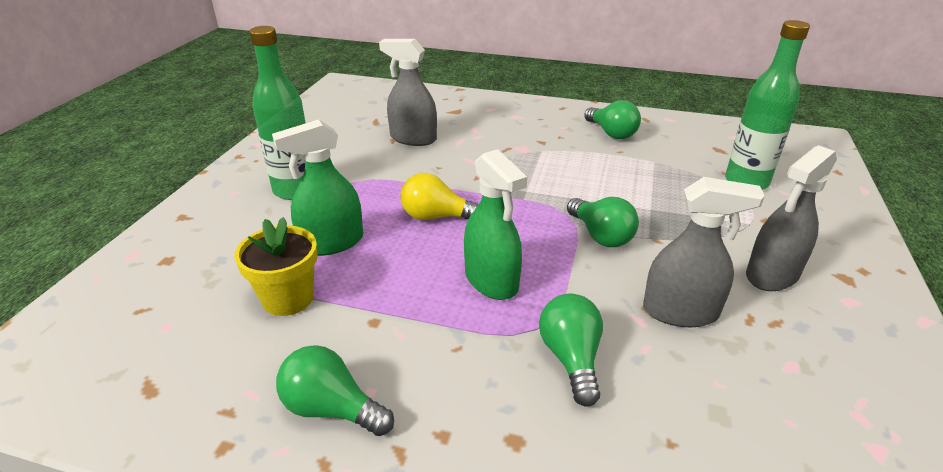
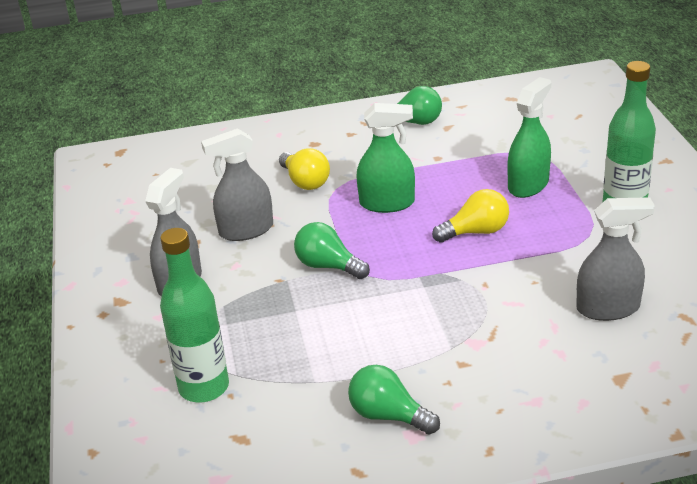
camera: 155 degrees right, 0 degrees up
(288, 298) = (504, 148): yellow flower pot -> none
(491, 280) = (387, 203): green spray bottle -> green spray bottle turned 150 degrees clockwise
(571, 358) = (305, 182): green light bulb -> yellow light bulb

